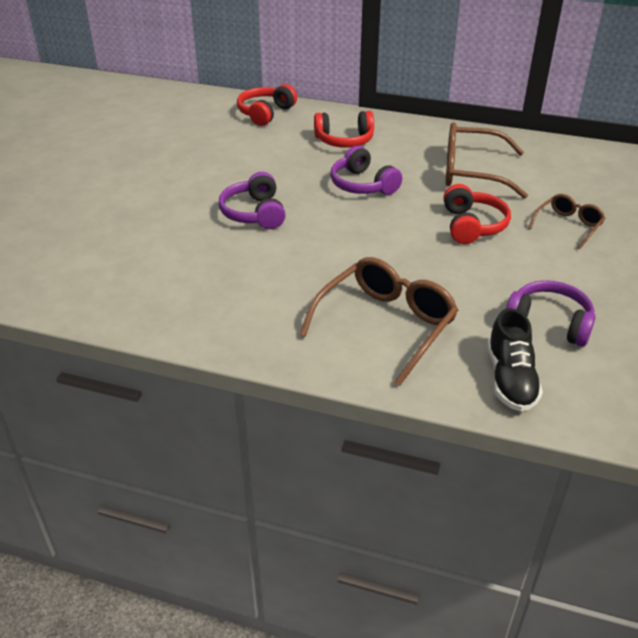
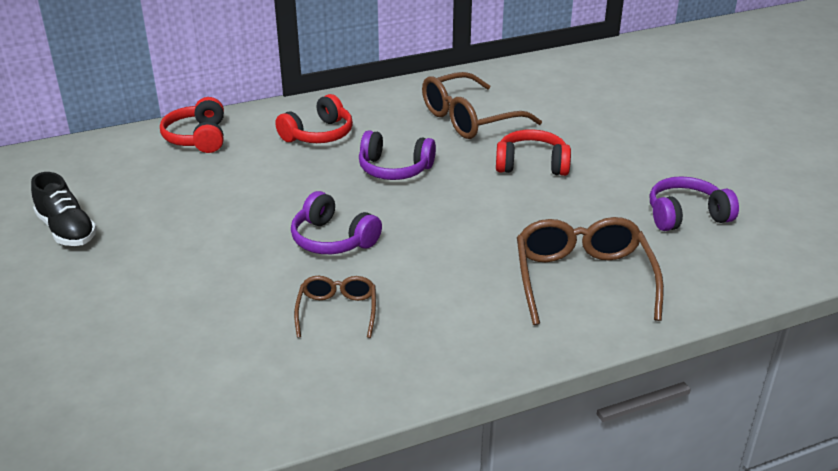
camera: 40 degrees left, 5 degrees down
(472, 225) = (531, 165): red headphones -> red headphones turned 45 degrees counterclockwise
(510, 379) = (719, 271): black shoe -> black shoe (67, 230)
(568, 226) = (598, 133): brown glasses -> brown glasses (337, 311)

